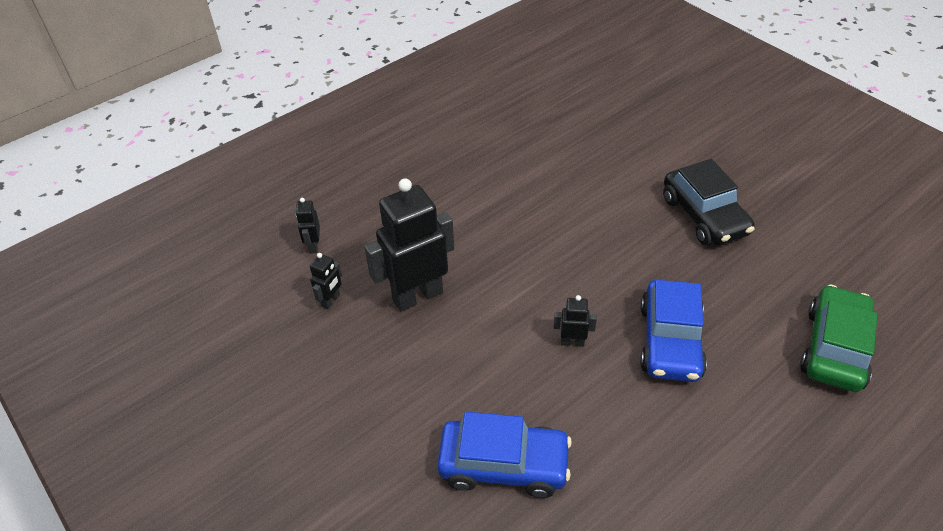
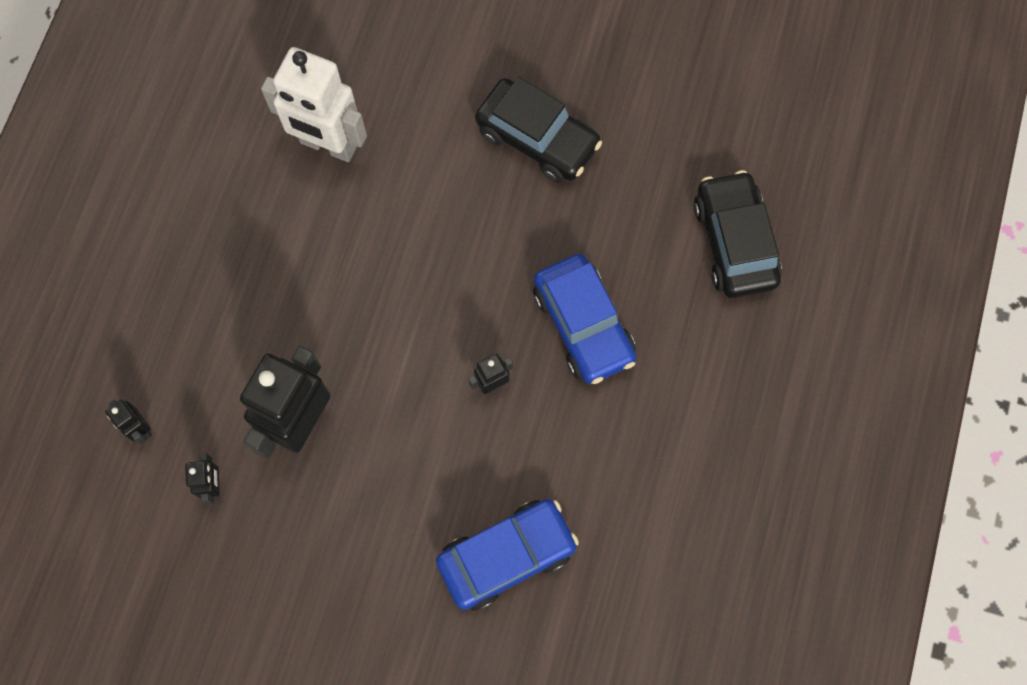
camera: 35 degrees left, 25 degrees up
(552, 158) = (328, 145): none -> white robot
(834, 348) = (734, 242): green car -> black car

